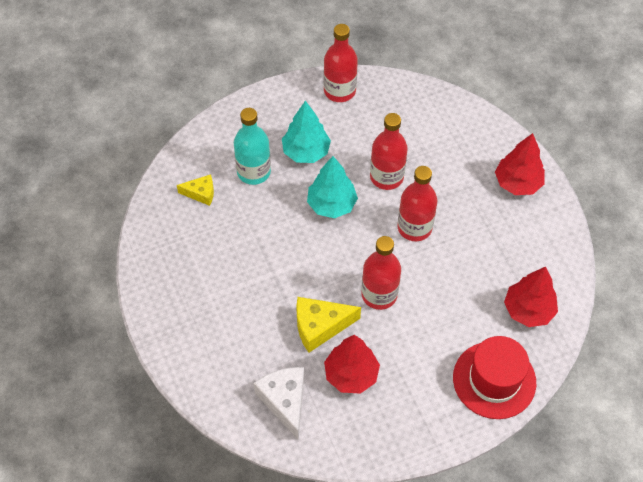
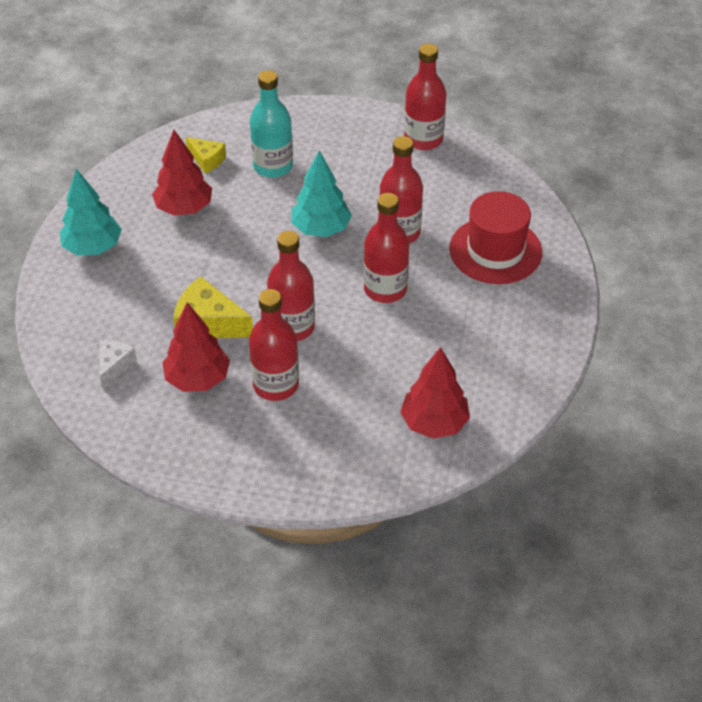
camera: 35 degrees right, 10 degrees down
(285, 401) = (114, 366): white cheese -> white cheese, size x0.60
(306, 152) = (339, 174): turquoise tree -> turquoise tree (93, 247)
(406, 346) = (276, 385): none -> red bottle
(494, 380) = (336, 464): red hat -> red hat (495, 250)
(517, 183) = (535, 305): red tree -> red tree (184, 208)

